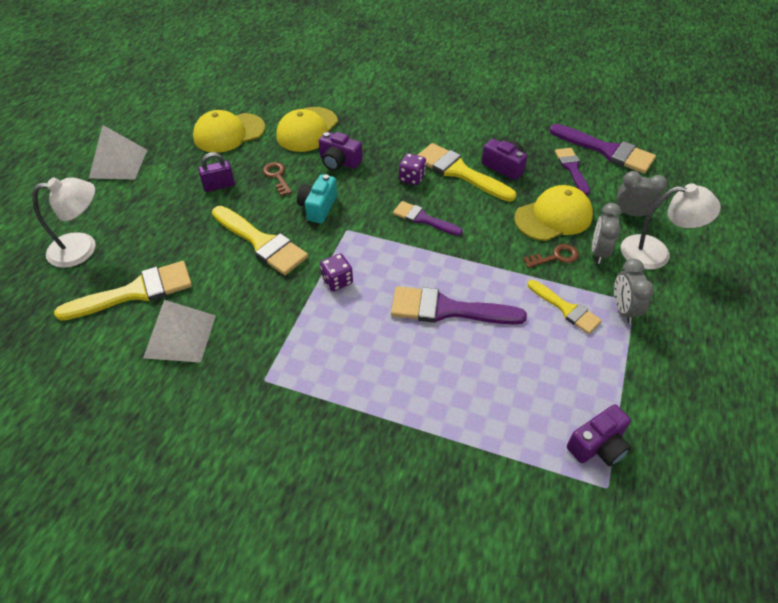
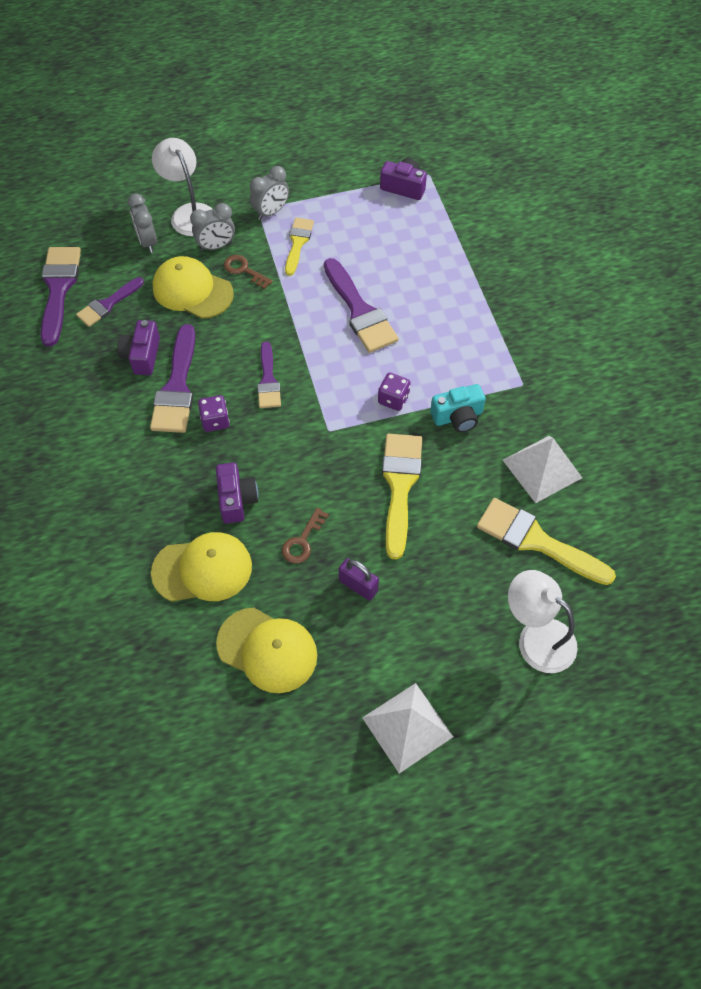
camera: 125 degrees left, 10 degrees up
(318, 207) = (318, 472): turquoise camera -> turquoise camera (457, 417)
(459, 172) = (177, 387): yellow brush -> purple brush

